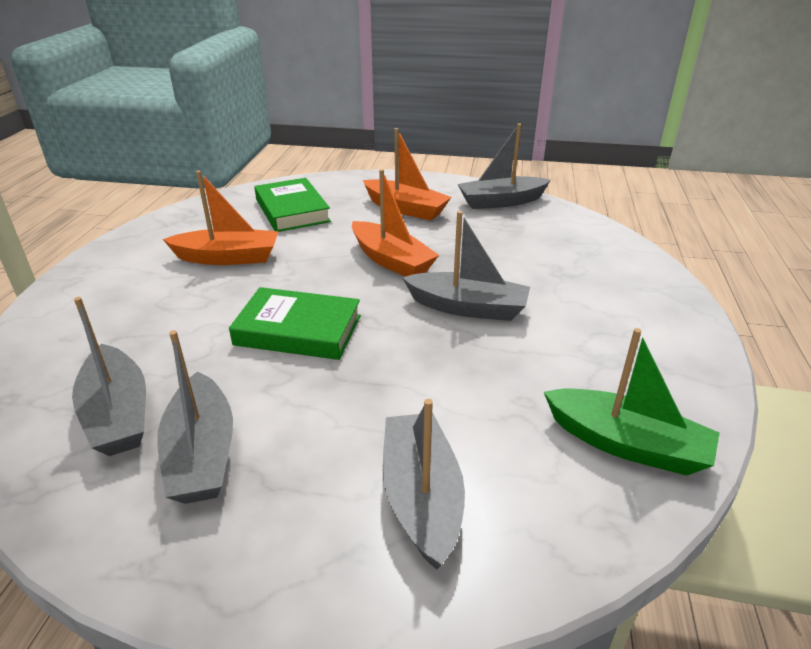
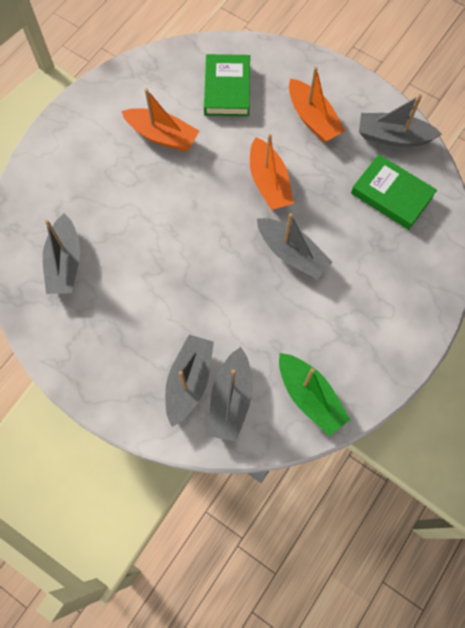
camera: 25 degrees right, 35 degrees up
(201, 453) = (98, 308): grey boat -> grey boat (231, 399)
(298, 330) = (179, 232): green book -> green book (391, 195)

